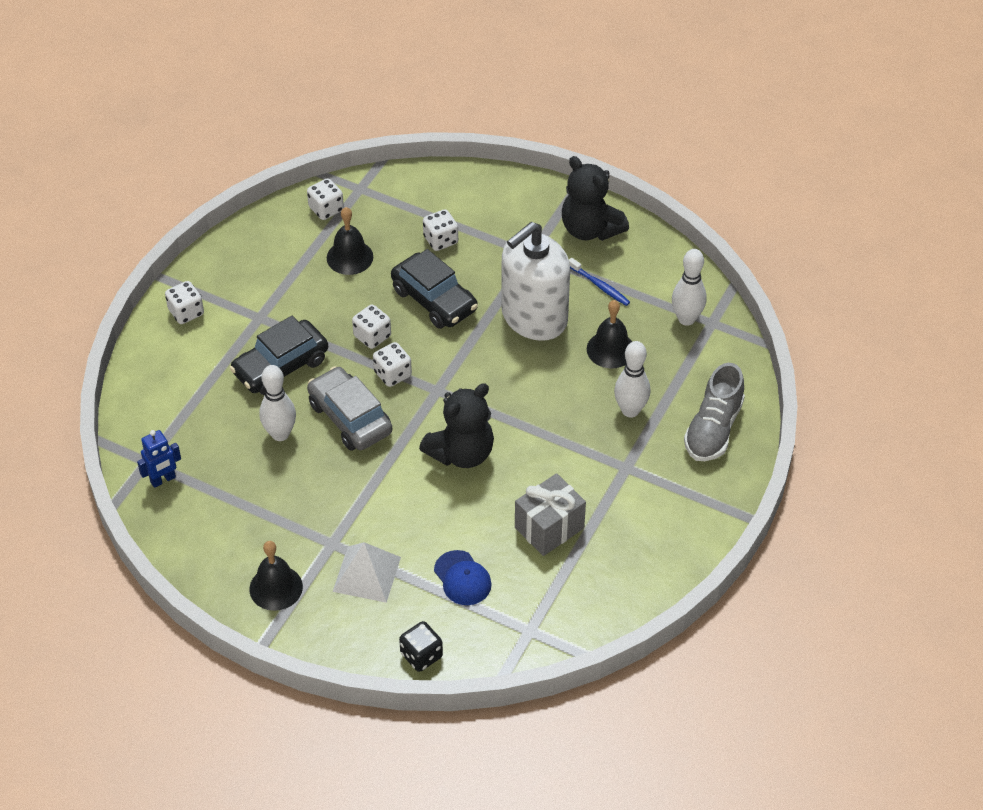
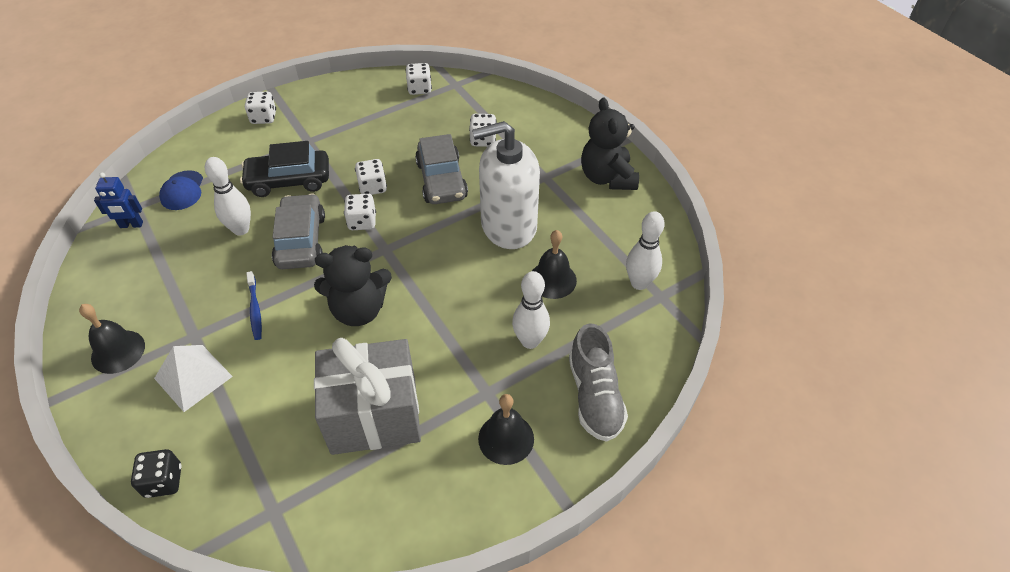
camera: 30 degrees right, 0 degrees up
(349, 257) = (407, 126): black bell -> black bell (506, 438)
(434, 300) = (441, 180): black car -> grey car
(462, 578) = (262, 424): blue cap -> blue cap (182, 191)
(549, 528) = (374, 416): grey gift -> grey gift, size x1.54
(600, 286) = (582, 224): blue toothbrush -> blue toothbrush (255, 309)
(713, 429) = (595, 396): grey shoe -> grey shoe turned 60 degrees counterclockwise

